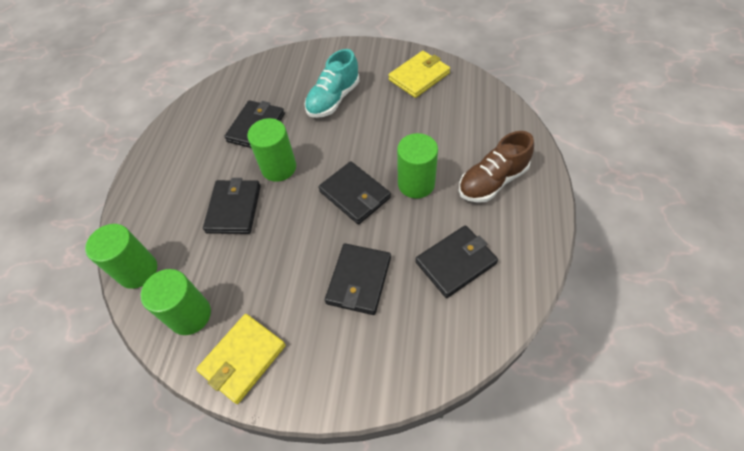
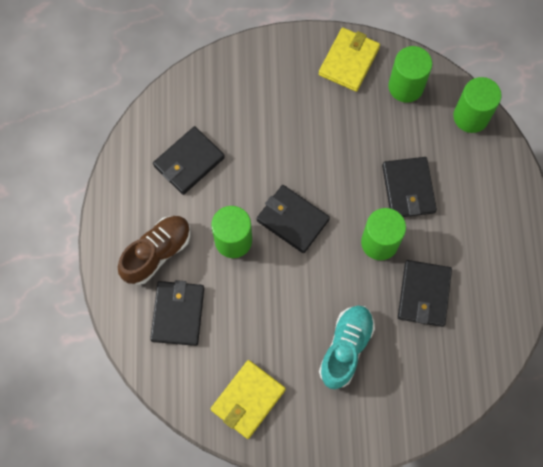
camera: 165 degrees right, 15 degrees up
(358, 280) = (271, 134): black wallet -> black wallet (178, 314)

